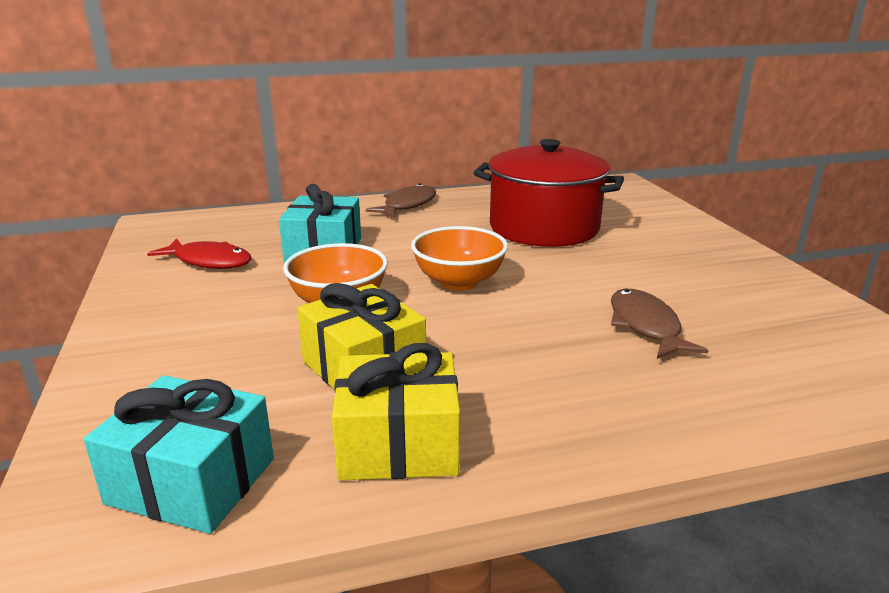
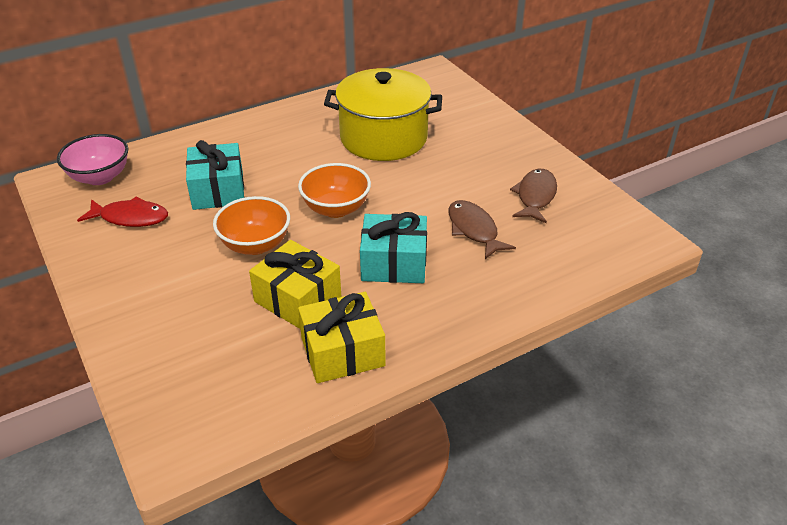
camera: 15 degrees left, 15 degrees up
(192, 481) = (229, 401): turquoise gift -> turquoise gift (394, 263)
(203, 226) = (100, 177): none -> pink bowl
(407, 205) = (264, 125): brown fish -> brown fish (535, 196)
(544, 228) = (383, 138): red pot -> yellow pot

